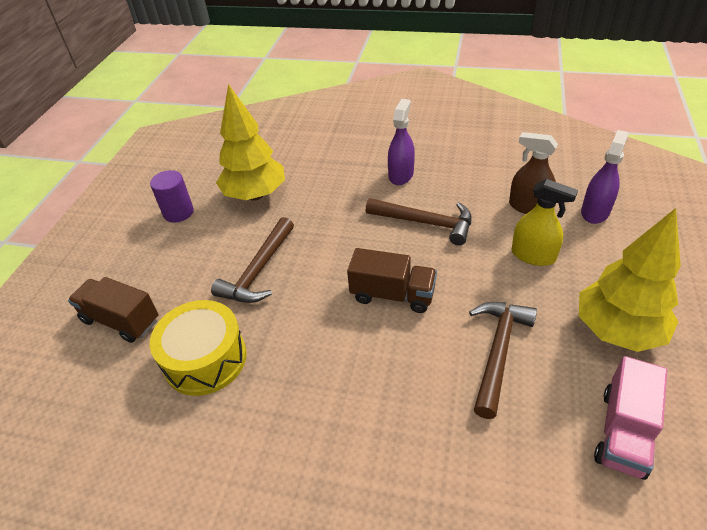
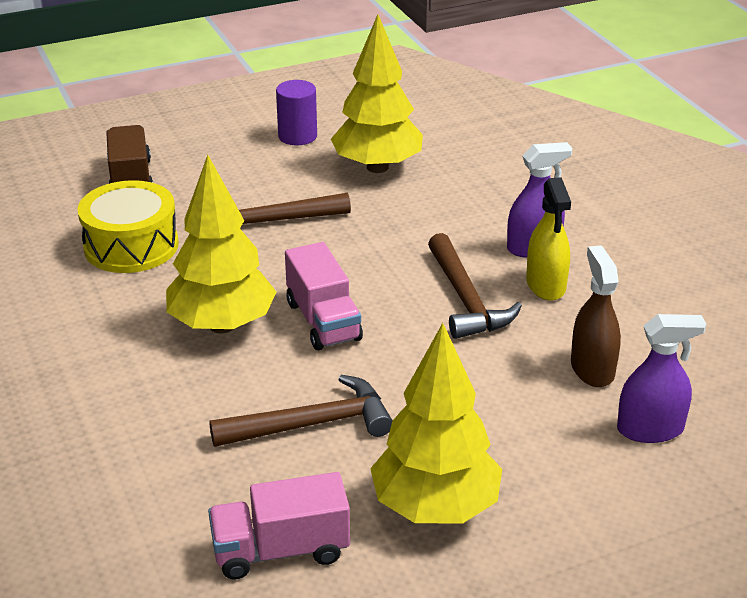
camera: 50 degrees right, 10 degrees down
(351, 349) = (222, 325): none -> yellow tree
(392, 295) = (323, 321): brown truck -> pink truck
(533, 255) = (499, 401): yellow spray bottle -> yellow spray bottle (546, 285)

